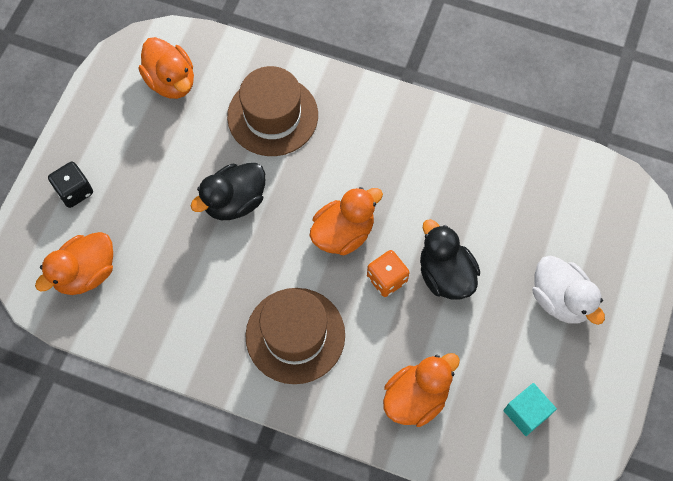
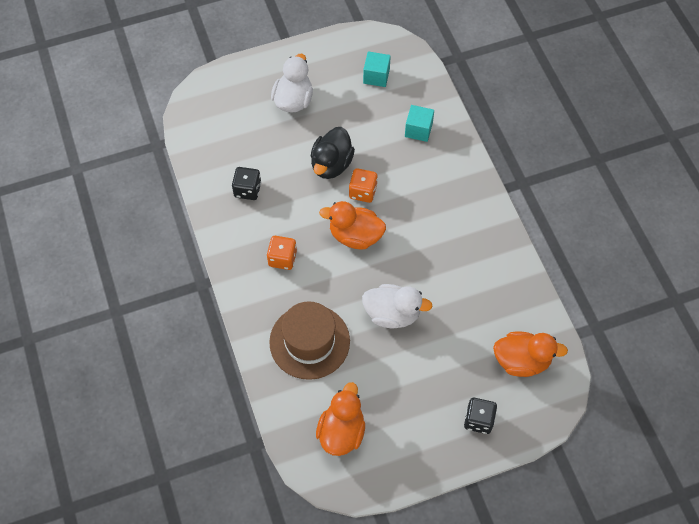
camera: 130 degrees left, 5 degrees down
(234, 202) = (392, 314): black duck -> white duck
(295, 335) = (443, 213): brown hat -> none
(375, 153) = (282, 258): none -> orange dice
(416, 397) = (418, 130): orange duck -> turquoise cube
(479, 176) = (247, 190): none -> black dice

